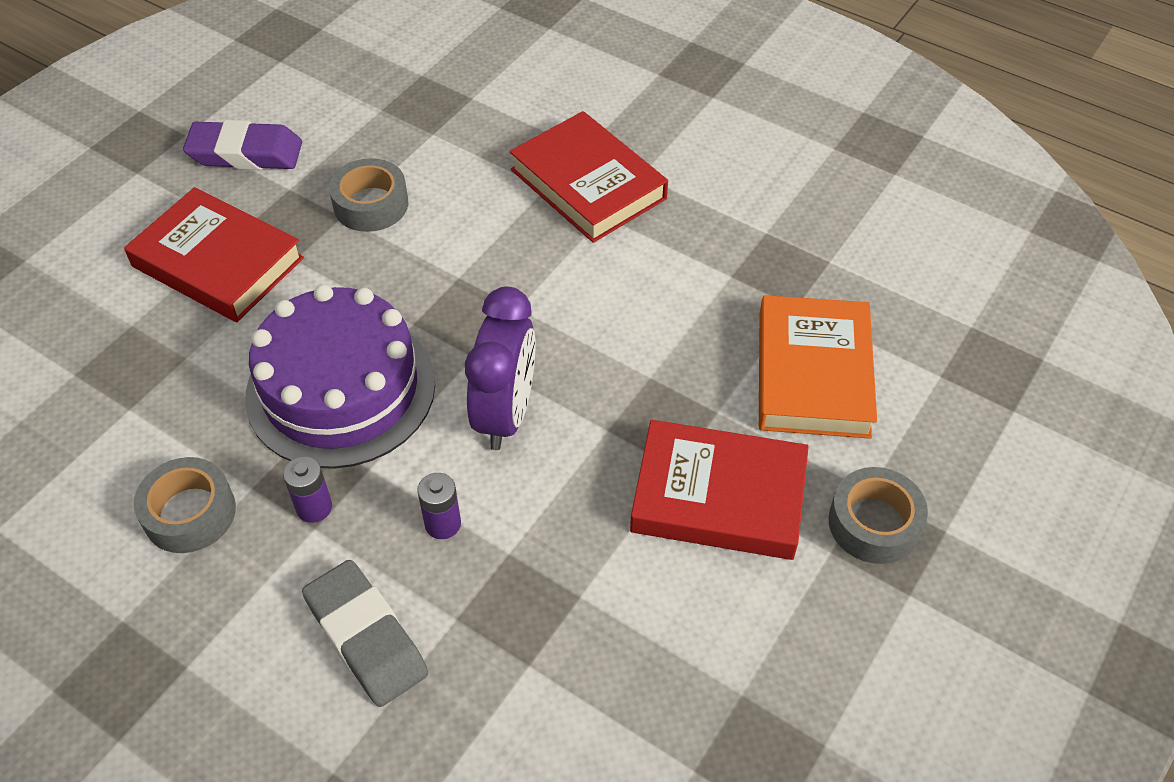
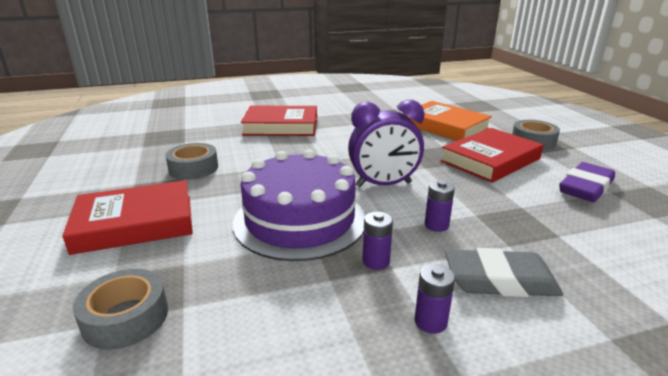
camera: 50 degrees left, 25 degrees down
(190, 513) = (317, 315): grey tape -> grey tape (126, 317)
(245, 153) = (81, 185): purple eraser -> purple eraser (585, 188)
(246, 606) = (430, 322): none -> purple battery
(505, 414) = (383, 184): purple clock -> purple clock turned 120 degrees clockwise

